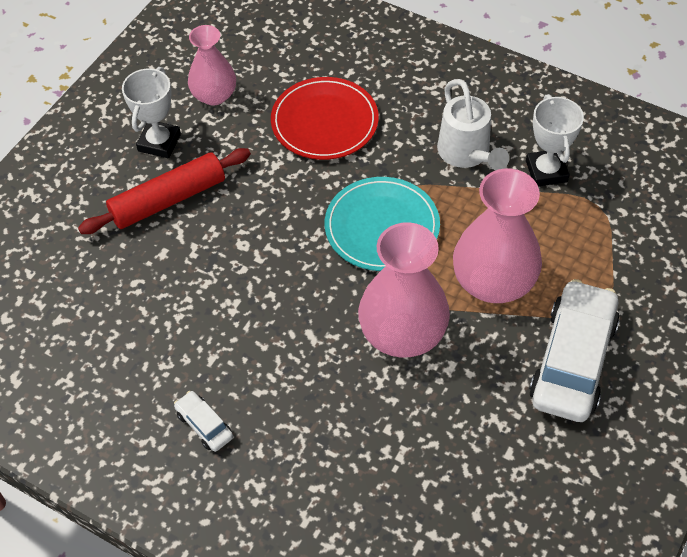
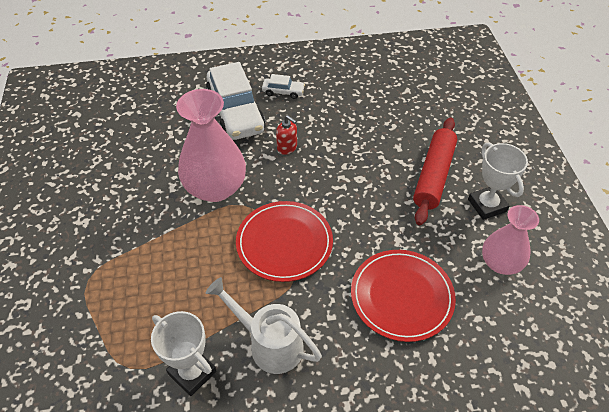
camera: 140 degrees right, 5 degrees down
(280, 334) = (287, 147): none -> red soap dispenser
(382, 227) = (284, 243): turquoise plate -> red plate
(493, 281) = (178, 253): pink vase -> none
(573, 360) = (93, 234): white car -> white car (235, 112)

